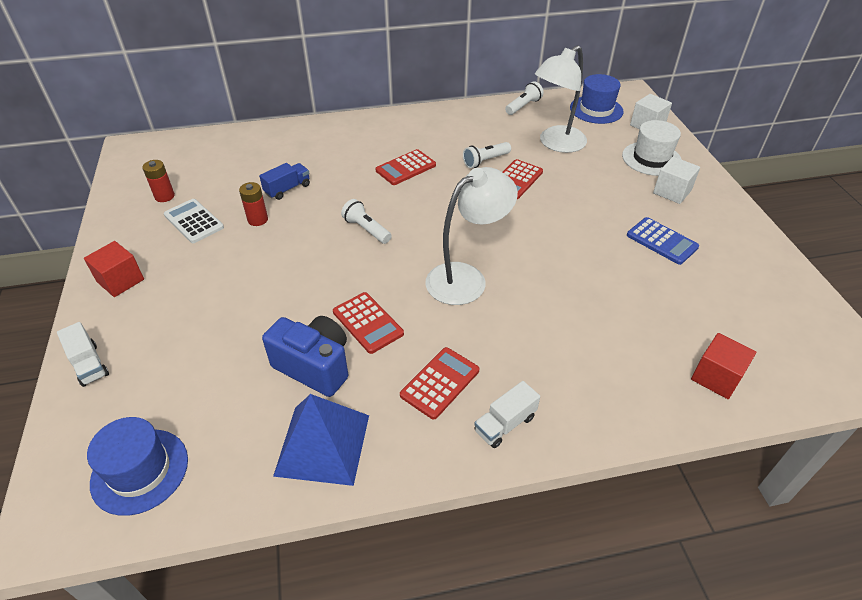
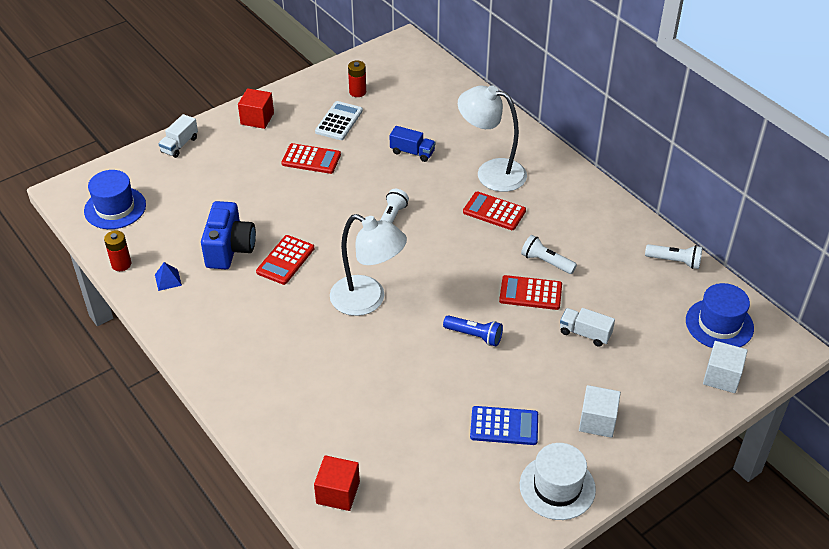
camera: 65 degrees right, 0 degrees up
(258, 220) = (363, 153): red battery -> red battery (121, 264)
(323, 444) = (168, 280): blue pyramid -> blue pyramid, size x0.41
(440, 383) = (247, 320): red calculator -> red calculator (311, 159)
(505, 424) = (226, 368): white truck -> white truck (585, 333)
(549, 225) = (474, 335): none -> blue flashlight
(556, 144) = (618, 307): white lamp -> white lamp (491, 172)
(651, 158) = (650, 393): white hat -> white hat (557, 487)
(662, 241) = (504, 426): blue calculator -> blue calculator turned 105 degrees counterclockwise

